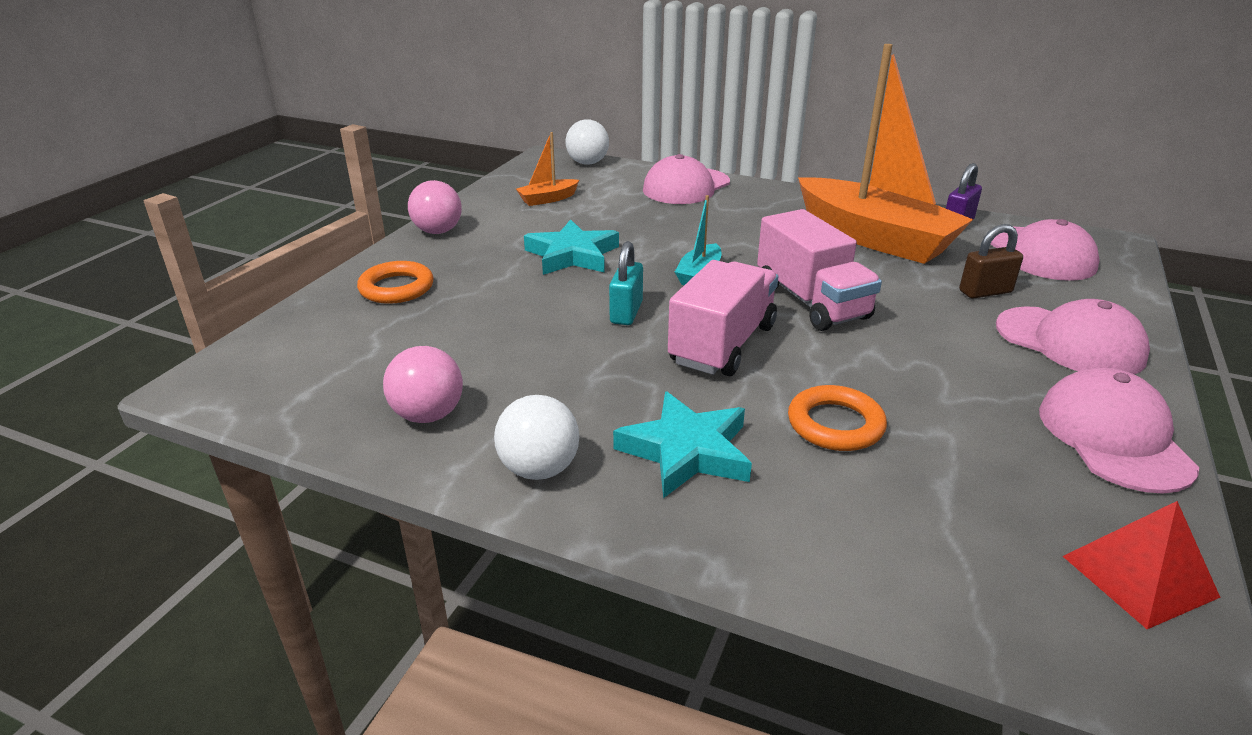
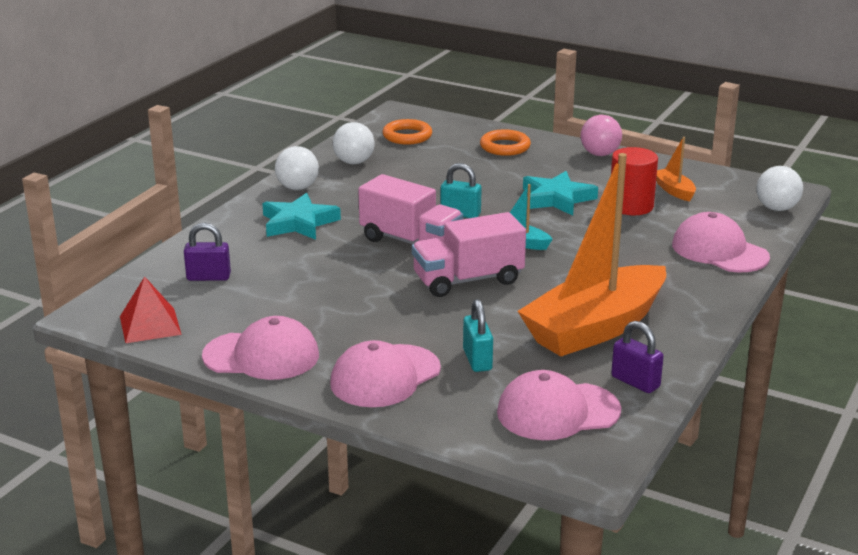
camera: 95 degrees right, 5 degrees down
(428, 415) = (354, 162): pink ball -> white ball
(589, 219) = (631, 206): none -> red cylinder
(835, 424) = (308, 266): orange ring -> orange ring (407, 136)
(930, 530) = (208, 277): none -> purple padlock
(985, 292) = (477, 360): brown padlock -> turquoise padlock

